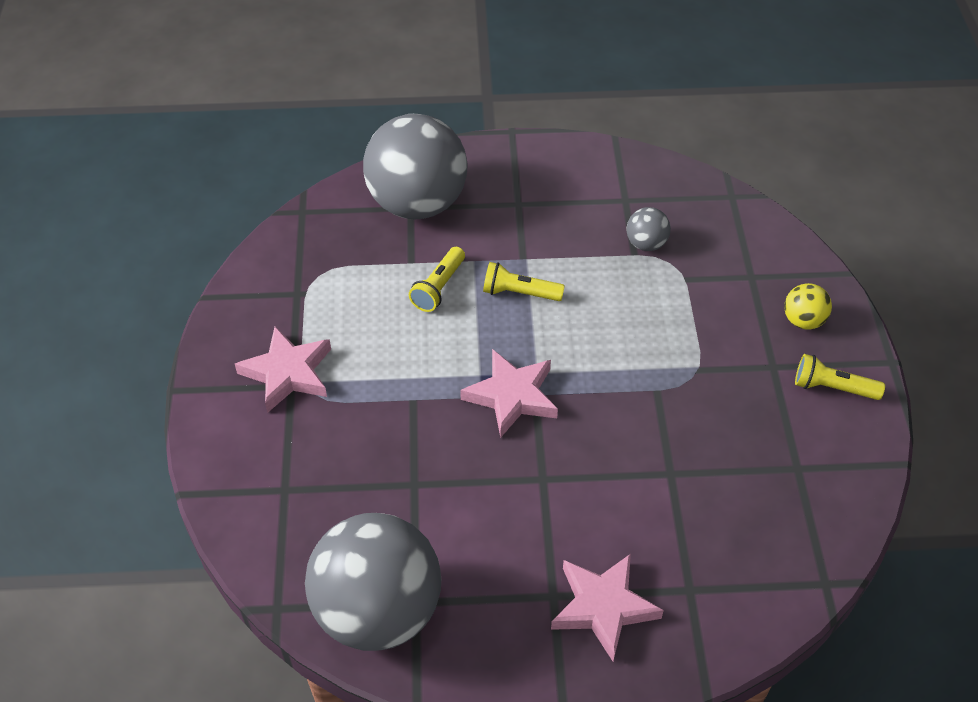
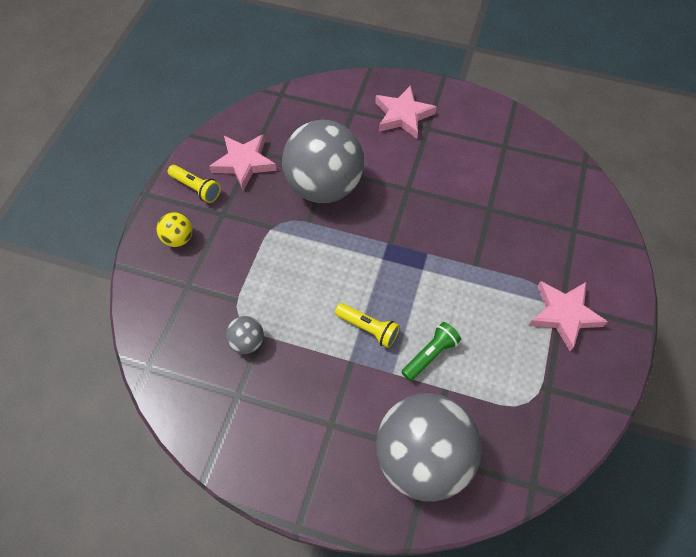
camera: 160 degrees left, 10 degrees up
(378, 611) = (527, 147): grey ball -> grey ball (324, 186)
(438, 287) = (430, 355): yellow flashlight -> green flashlight
(512, 396) = (406, 246): pink star -> pink star (244, 163)

